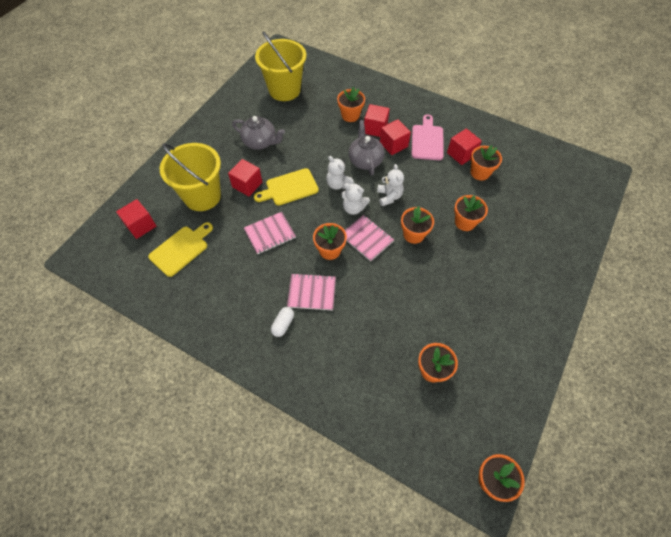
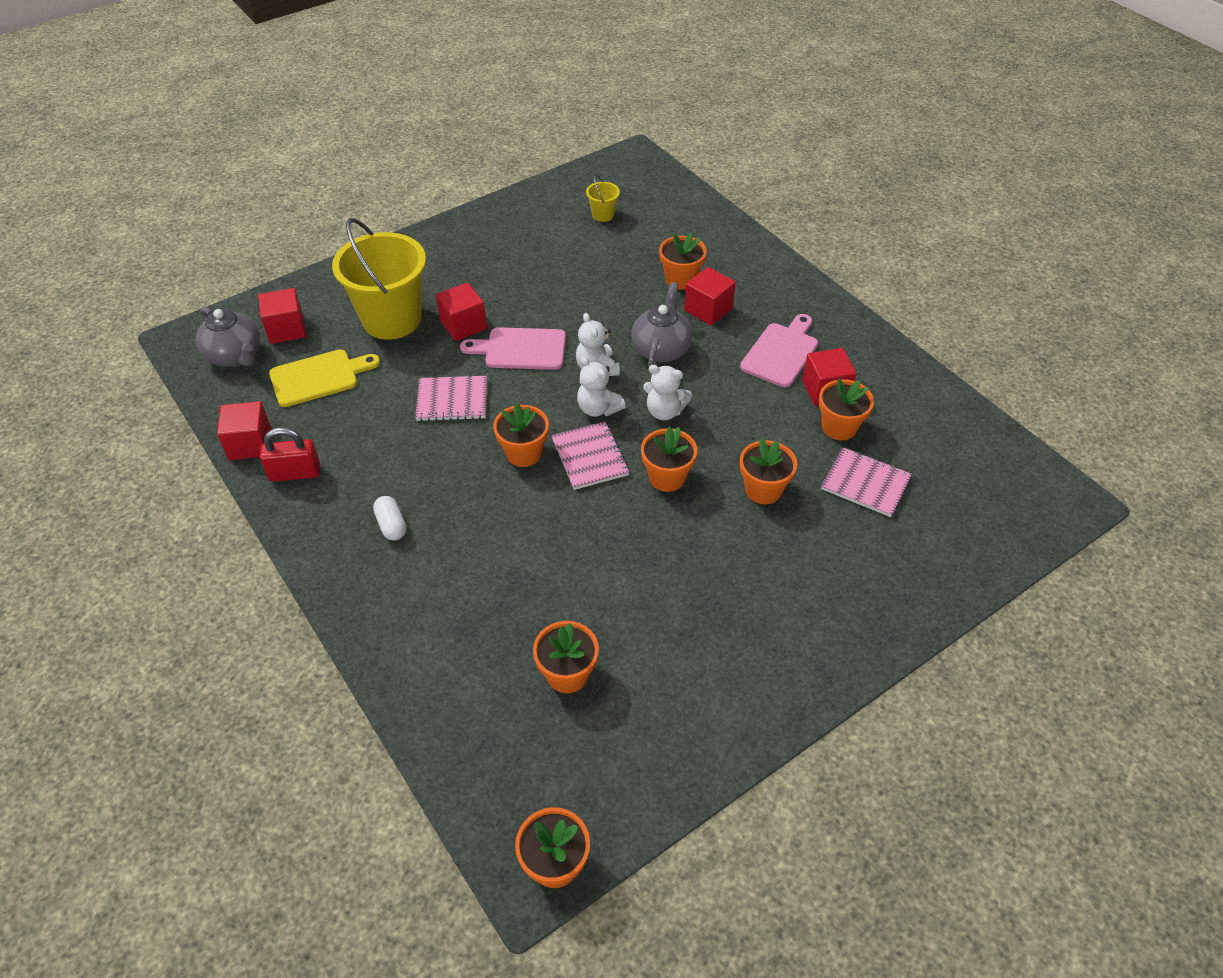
camera: 25 degrees right, 10 degrees down
(205, 316) = (295, 473): none -> red padlock
(260, 142) = (519, 275): grey teapot -> grey teapot (235, 356)
(283, 324) = (391, 525): white capsule -> white capsule turned 75 degrees counterclockwise
(284, 90) = (603, 215): yellow bucket -> yellow bucket, size x0.42
(289, 188) = (520, 349): yellow cutting board -> pink cutting board
(311, 292) = (459, 499): pink notebook -> pink notebook (865, 483)
(389, 196) = (664, 411): white teddy bear -> white teddy bear turned 90 degrees clockwise
(393, 144) = (721, 341): red cube -> red cube (250, 444)

